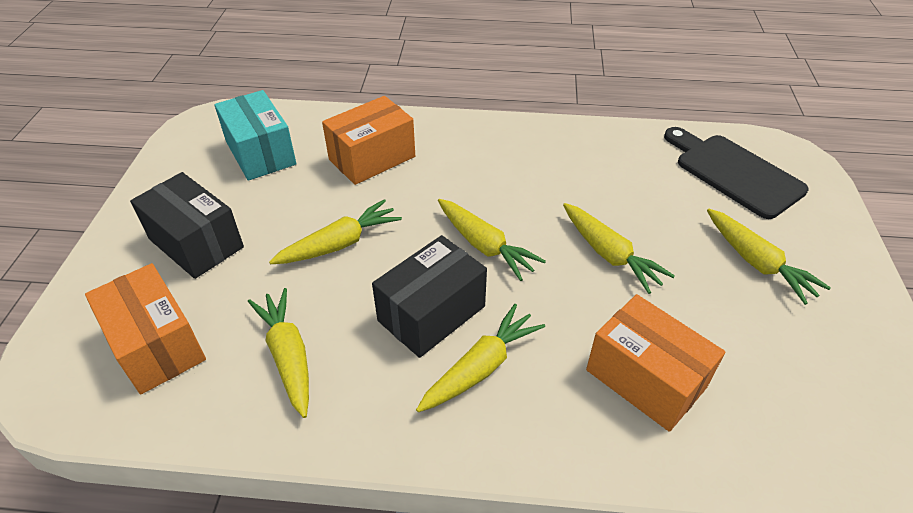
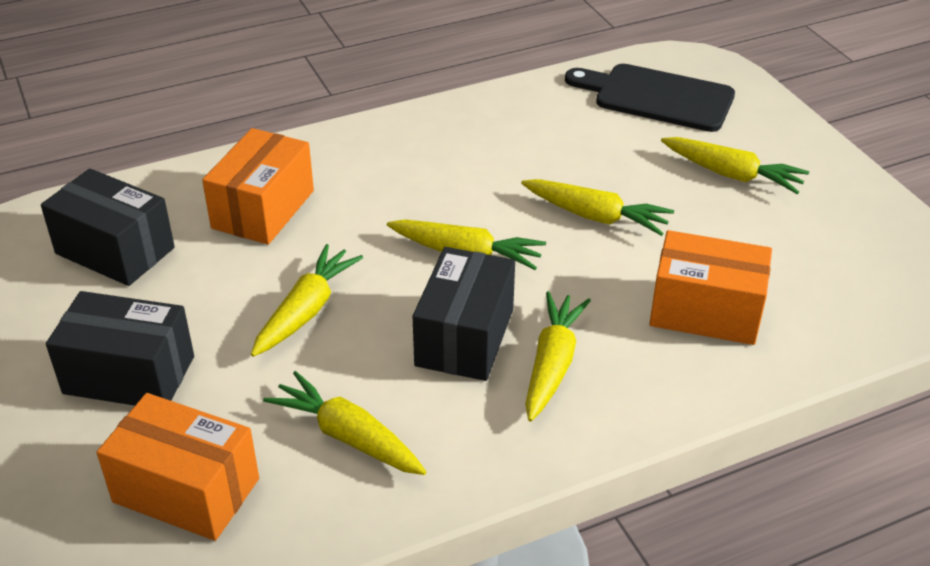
camera: 30 degrees left, 5 degrees down
(260, 153) = (115, 250): turquoise box -> black box

